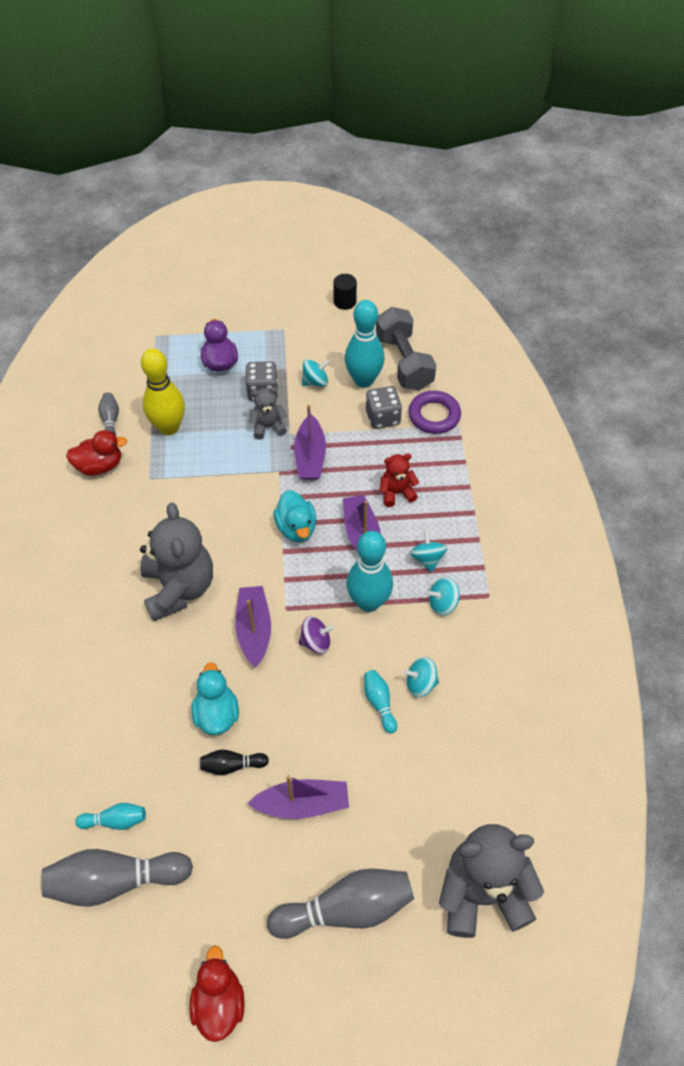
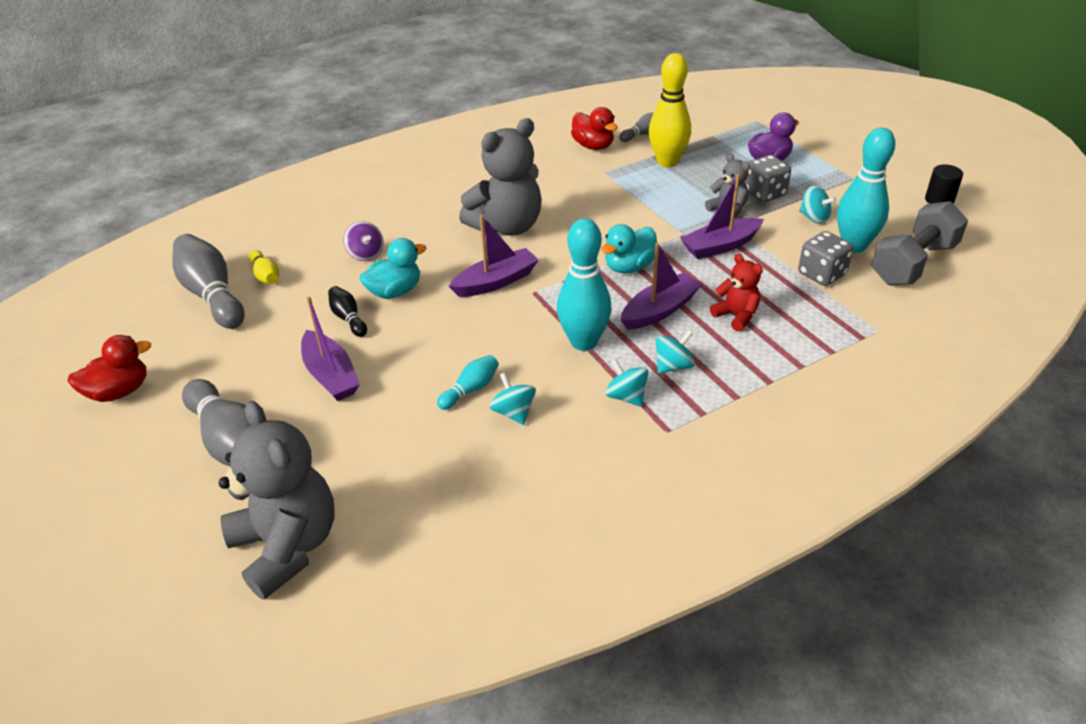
camera: 65 degrees right, 15 degrees down
(115, 820) = (266, 275): turquoise bowling pin -> yellow bowling pin
(316, 642) = (510, 323): purple spinning top -> purple spinning top (366, 254)
(434, 415) = (868, 308): purple ring -> none

